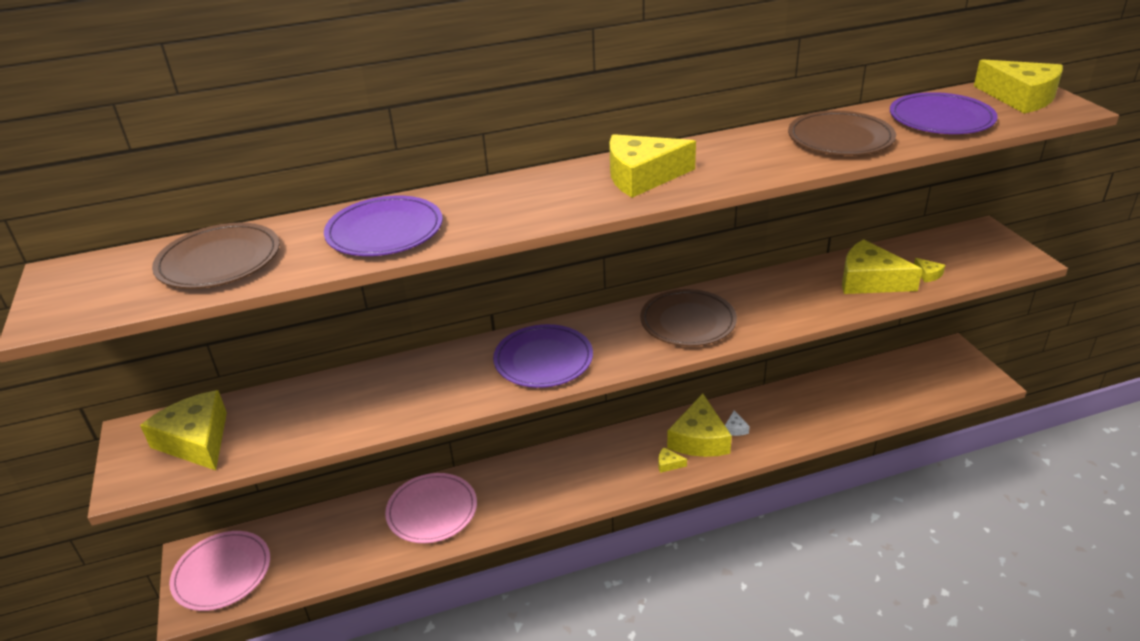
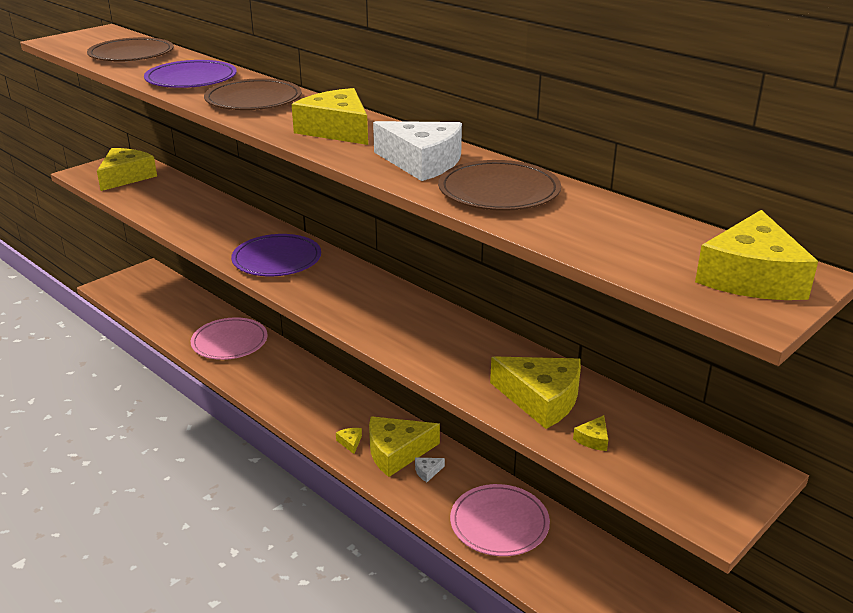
camera: 60 degrees right, 5 degrees down
(222, 573) = (136, 286): pink plate -> pink plate (499, 523)
(688, 321) = (378, 309): brown plate -> brown plate (253, 100)
(757, 154) = (422, 162): none -> white cheese
(869, 280) = (541, 399): yellow cheese -> yellow cheese turned 120 degrees clockwise
(941, 119) = (614, 235): purple plate -> none

